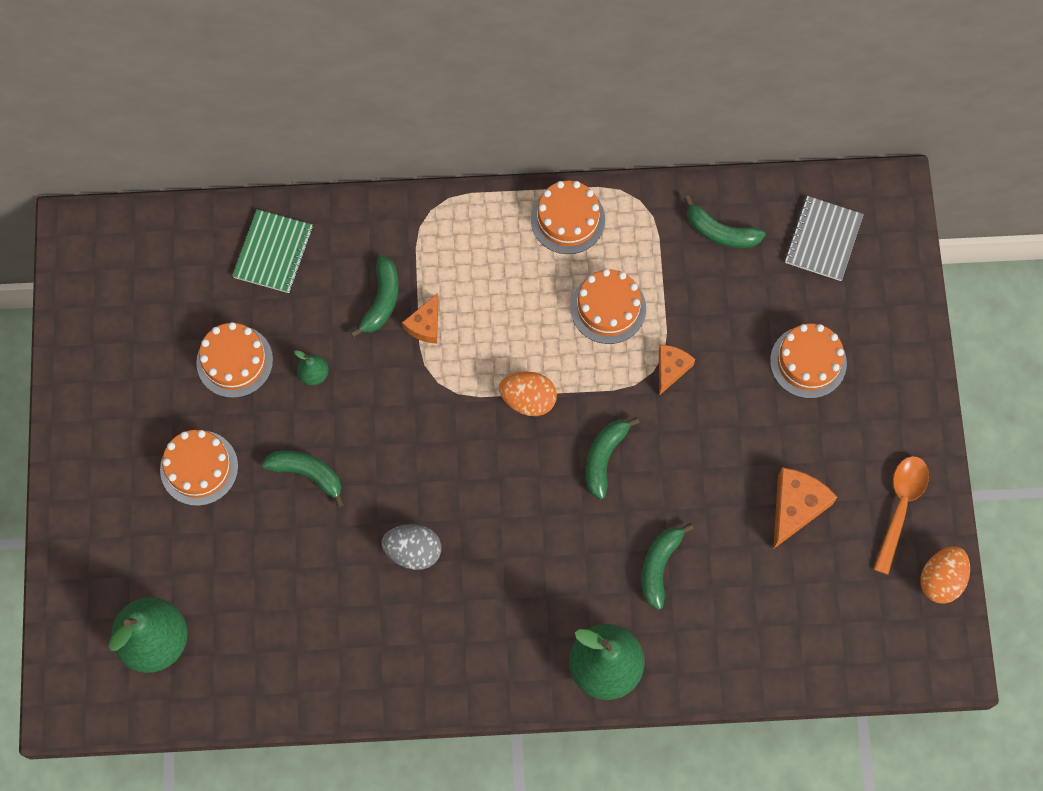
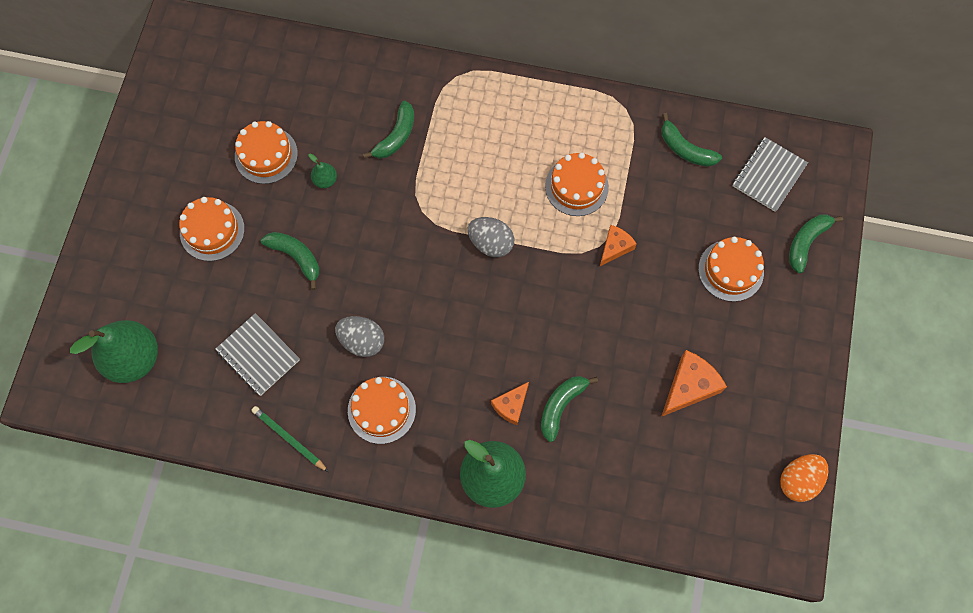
camera: 15 degrees right, 0 degrees up
(273, 252) = (322, 79): green notebook -> none
(298, 599) = (258, 355): none -> grey notebook
(363, 684) = (289, 439): none -> green pencil
(425, 325) = (425, 164): orange cheese -> orange cheese (511, 405)
(528, 400) = (491, 243): orange egg -> grey egg
(568, 219) = (563, 109): orange cake -> orange cake (381, 410)
(604, 458) = (540, 305): green banana -> green banana (806, 242)
(900, 507) = (778, 410): orange spoon -> none

